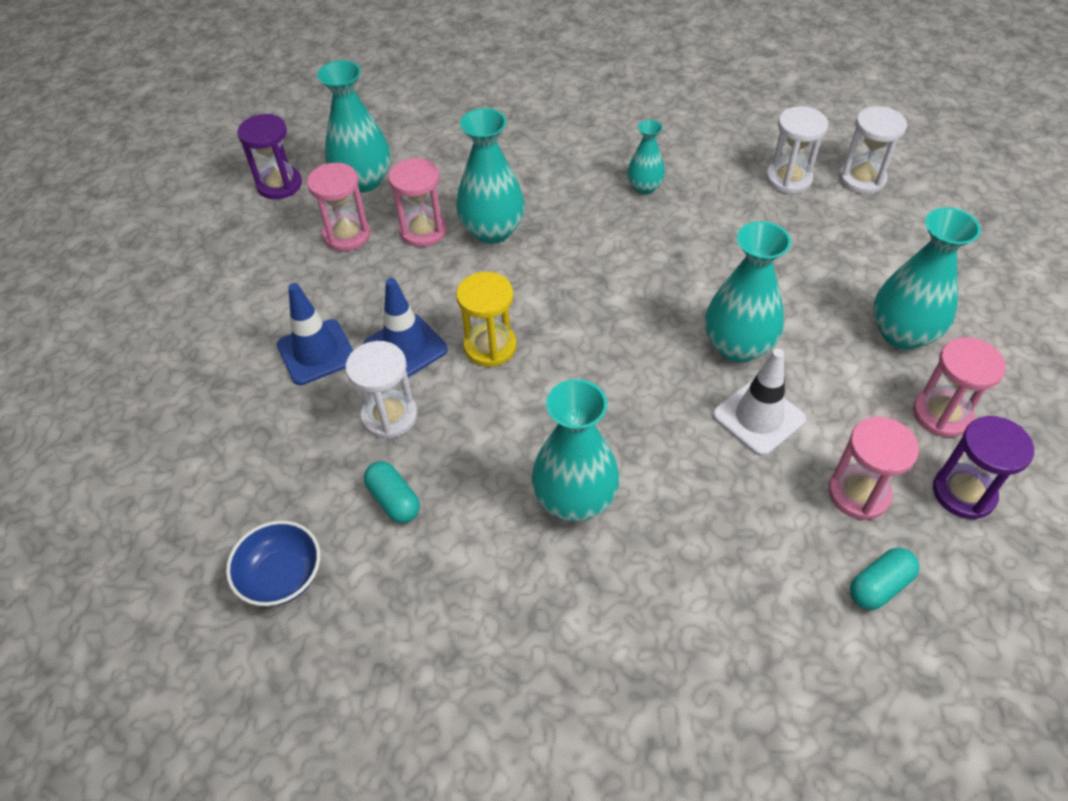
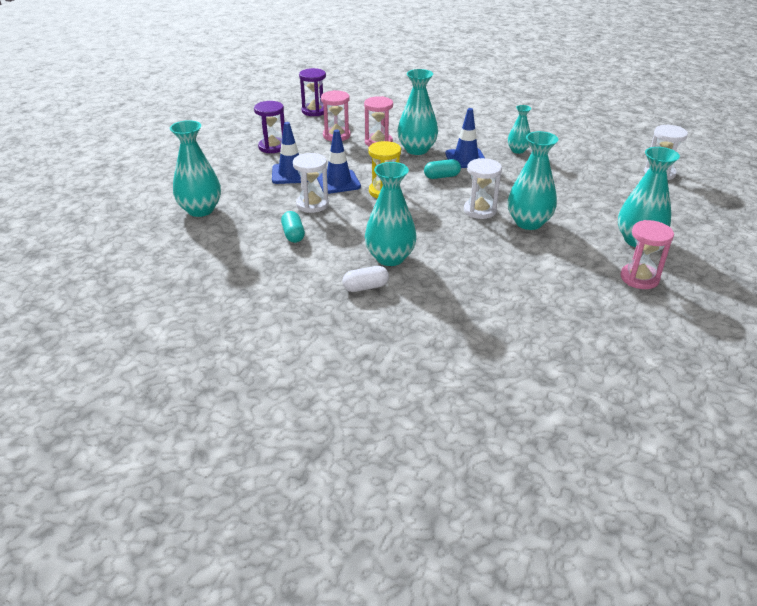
camera: 20 degrees right, 15 degrees down
(282, 576) = (218, 247): blue bowl -> none
(363, 181) = (359, 118): turquoise vase -> turquoise vase (200, 210)
(571, 582) = (365, 287): none -> white capsule
(577, 230) = (466, 159): none -> blue traffic cone
(758, 417) = (520, 252): white traffic cone -> none
(788, 179) = (611, 164): white hourglass -> white hourglass (480, 210)
(858, 493) = (560, 296): pink hourglass -> none
(879, 586) = (546, 335): turquoise capsule -> turquoise capsule (441, 176)
(963, 493) = (629, 312): purple hourglass -> purple hourglass (272, 147)

